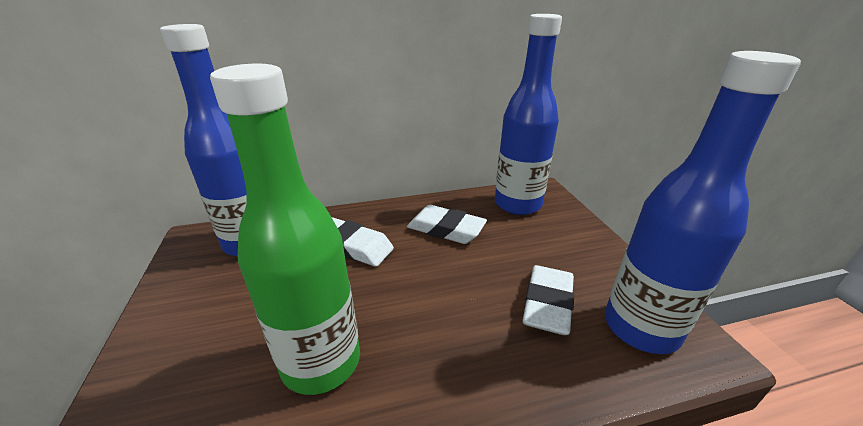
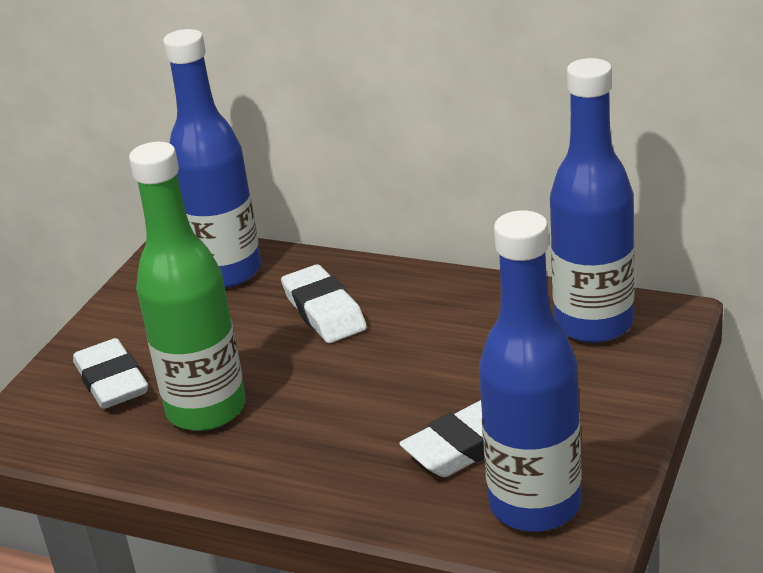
camera: 40 degrees right, 0 degrees up
(446, 229) = (452, 327): white eraser -> white eraser (112, 382)

